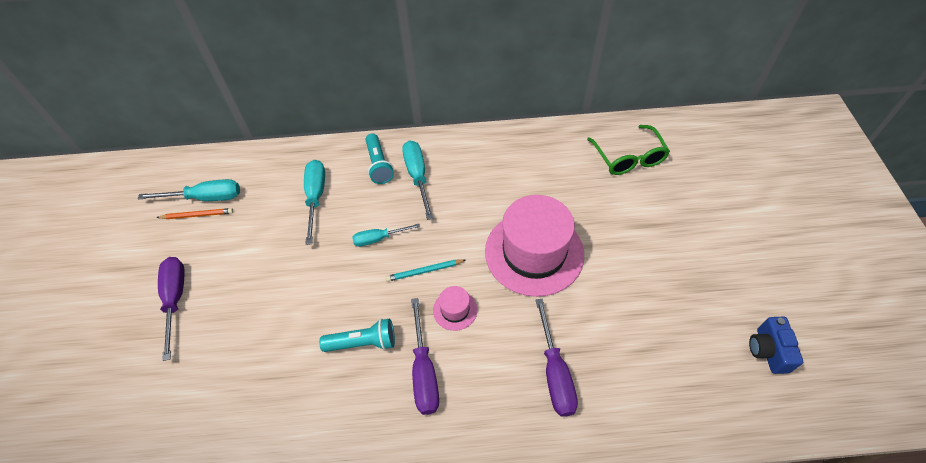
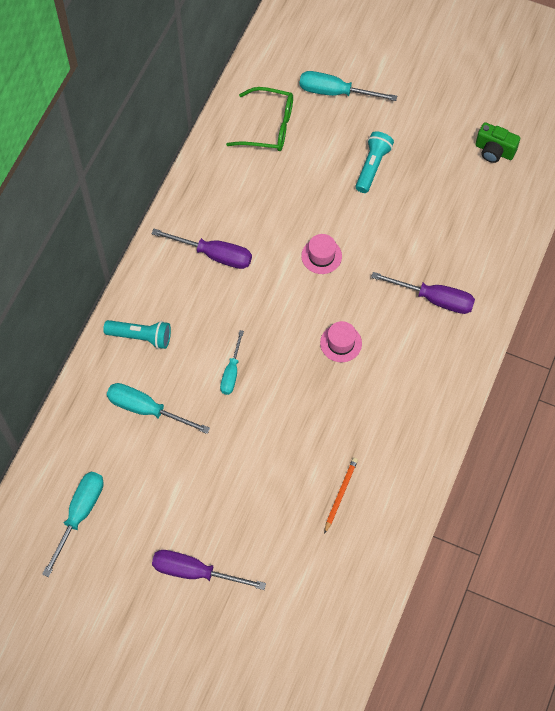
camera: 65 degrees left, 10 degrees up
(197, 215) = (99, 528): orange pencil -> orange pencil (340, 495)
(363, 342) = (331, 426): turquoise flashlight -> turquoise flashlight (372, 166)
(417, 176) = (178, 309): turquoise screwdriver -> turquoise screwdriver (335, 92)
(424, 271) = (289, 349): turquoise pencil -> none
(424, 371) = (382, 391): purple screwdriver -> purple screwdriver (214, 255)
(534, 252) = (321, 256): pink hat -> pink hat, size x0.42
(767, 351) = (494, 151): blue camera -> green camera

